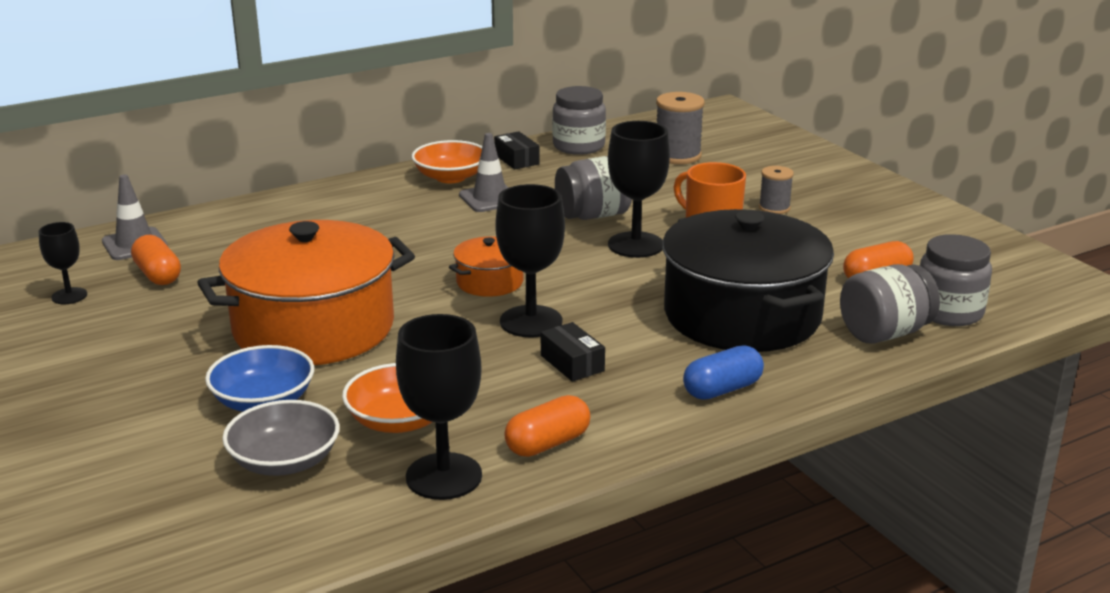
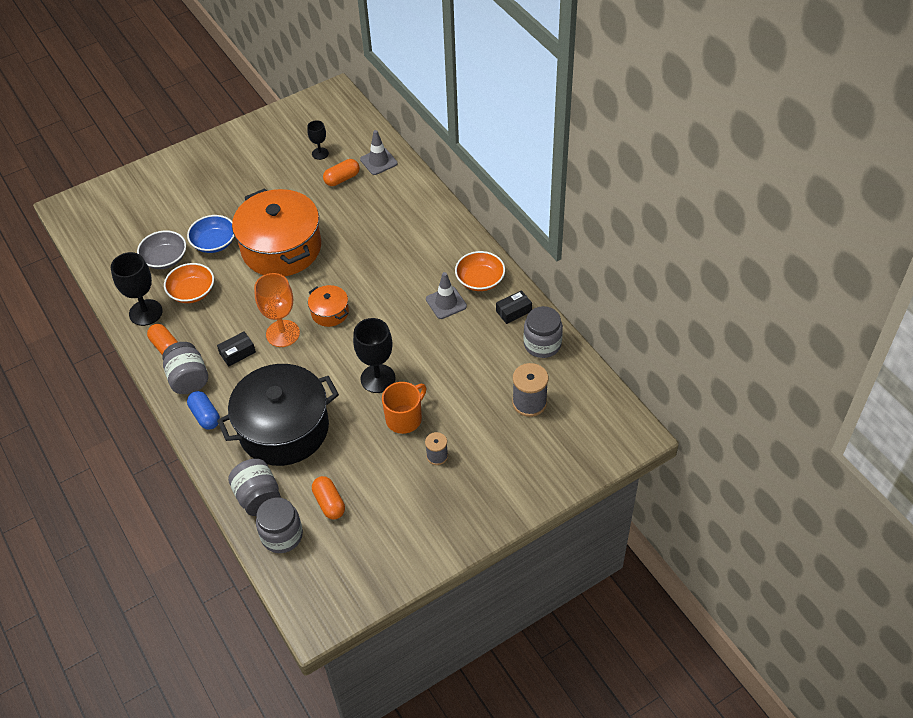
camera: 90 degrees right, 25 degrees up
(531, 321) = (282, 333): black goblet -> orange goblet
(593, 215) = (421, 356): grey jar -> grey jar (188, 379)

